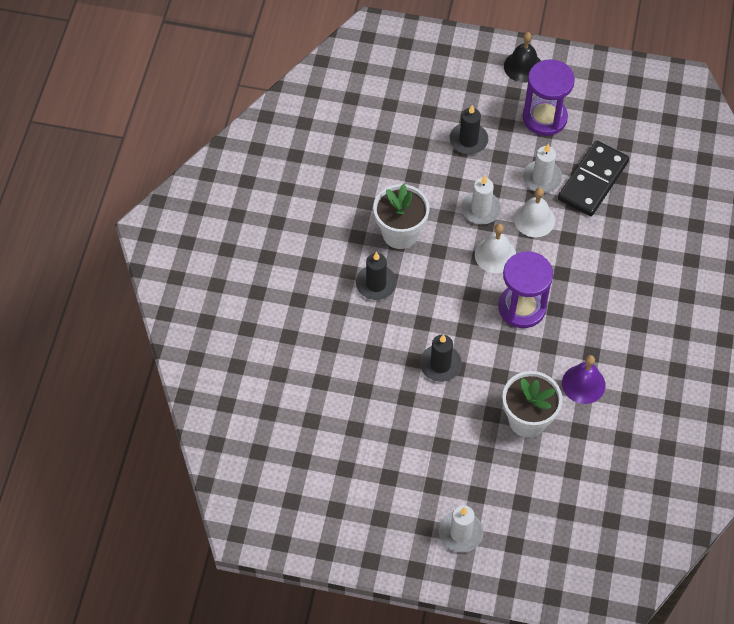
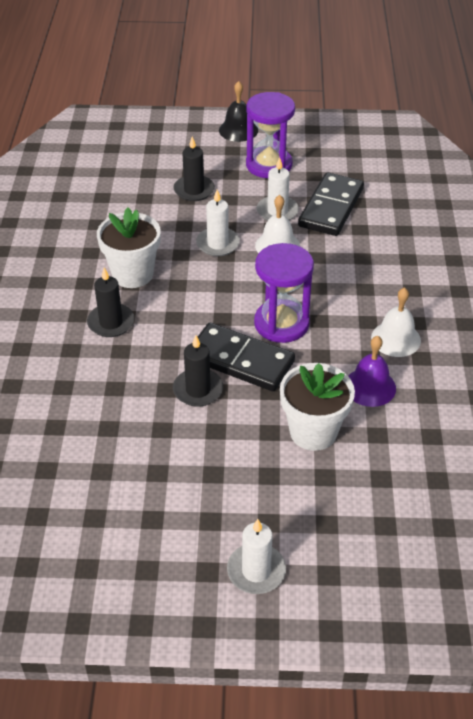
camera: 10 degrees left, 15 degrees down
(480, 340) = (240, 360): none -> black domino
(495, 255) = (241, 280): white bell -> white bell (396, 339)

